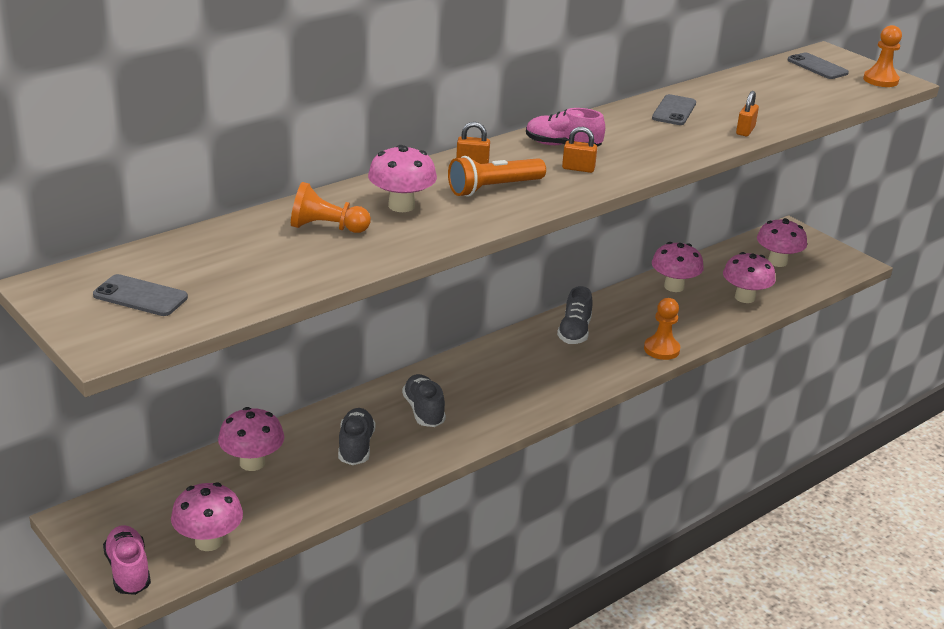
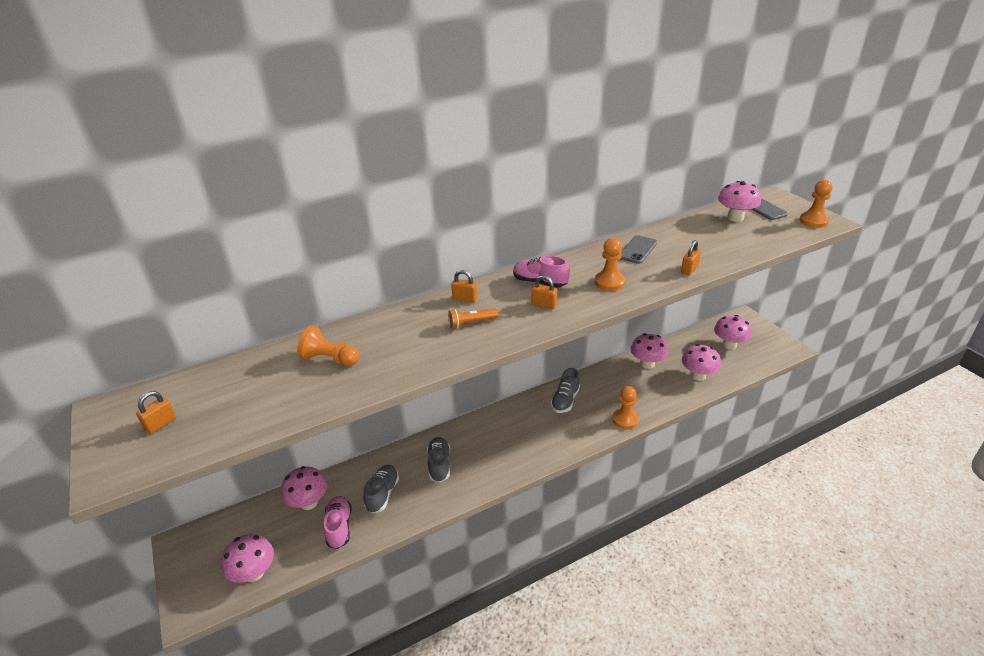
camera: 15 degrees right, 5 degrees up
(128, 571) = (192, 595): pink shoe -> pink shoe (339, 527)
(140, 296) = (161, 424): grey phone -> orange padlock
(401, 206) = (395, 339): pink mushroom -> pink mushroom (735, 218)
(494, 188) = (471, 323): orange flashlight -> orange flashlight, size x0.64
(651, 144) = (609, 282): none -> orange pawn

